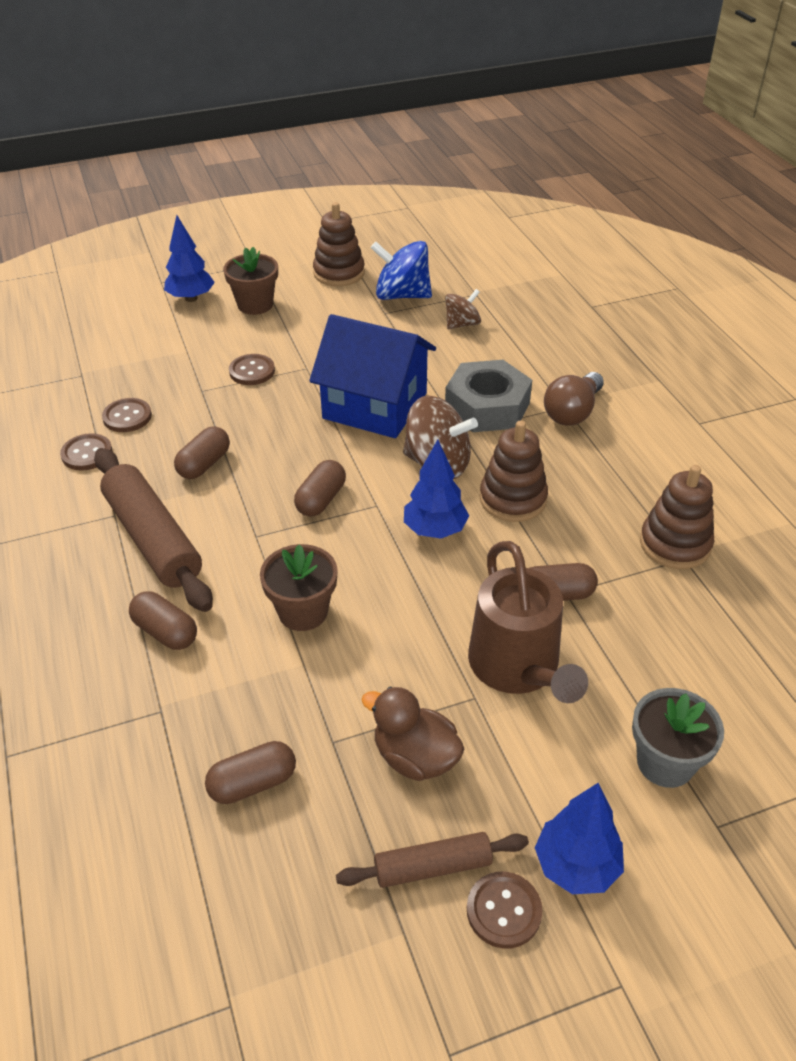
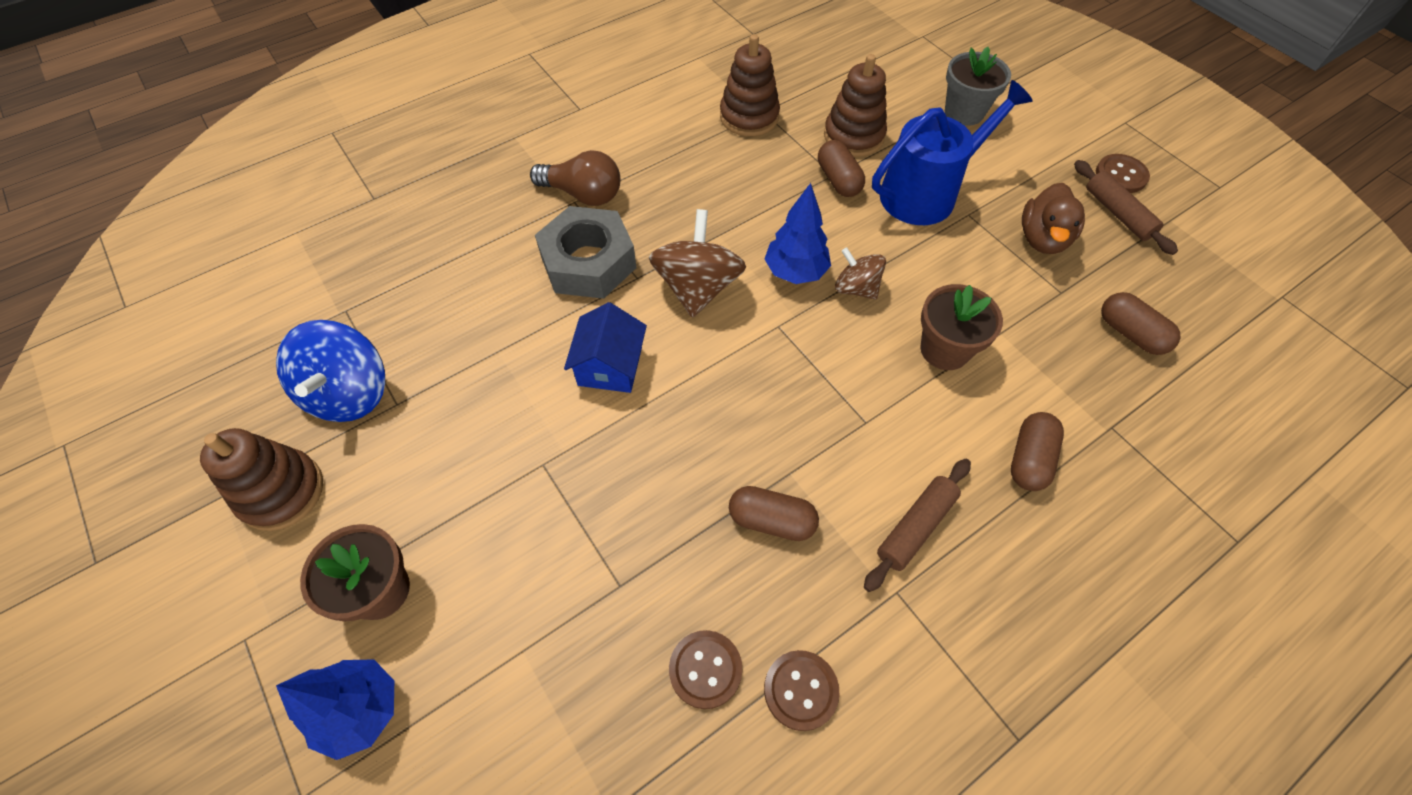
camera: 105 degrees left, 15 degrees up
(153, 539) = (915, 527): brown rolling pin -> brown rolling pin, size x0.56
(252, 371) = (562, 532): brown button -> none
(321, 500) = (788, 377): brown capsule -> none
(375, 406) = (610, 366): blue house -> blue house, size x0.56
(462, 324) = (421, 312): brown spinning top -> brown spinning top (856, 288)
(513, 499) = (730, 222): brown stacking toy -> brown stacking toy (853, 136)
(518, 667) = (925, 193): brown watering can -> blue watering can
(576, 866) = (1067, 146): blue tree -> none

